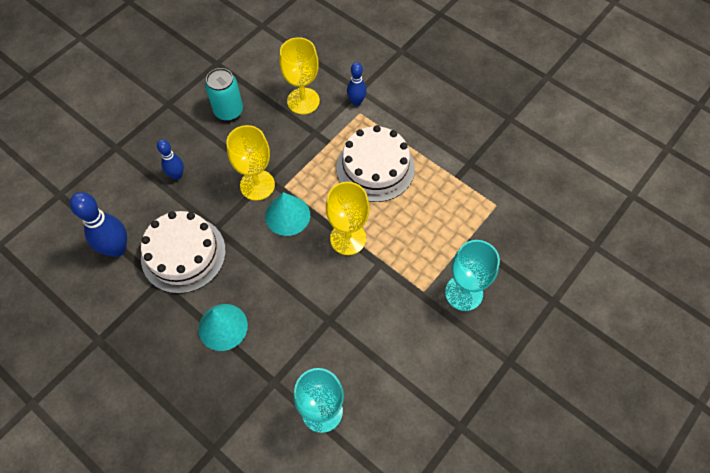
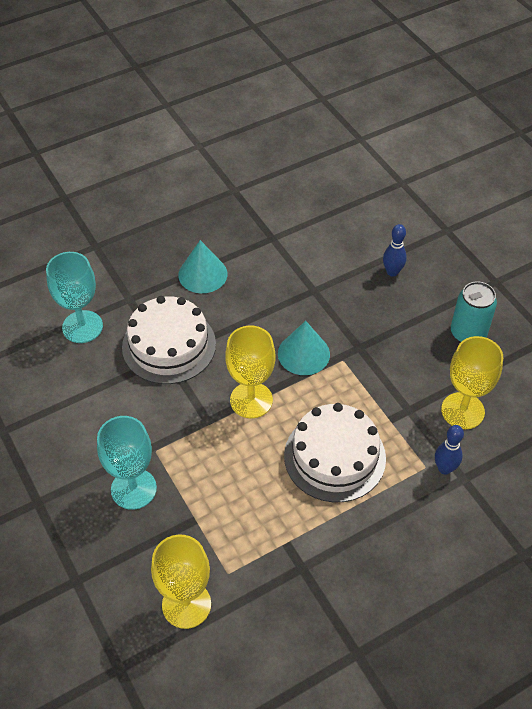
camera: 110 degrees right, 10 degrees down
(117, 249) = (322, 214): blue bowling pin -> none
(183, 254) = (294, 260): white cake -> white cake (169, 345)
(257, 185) = (353, 336): yellow goblet -> yellow goblet (186, 604)

